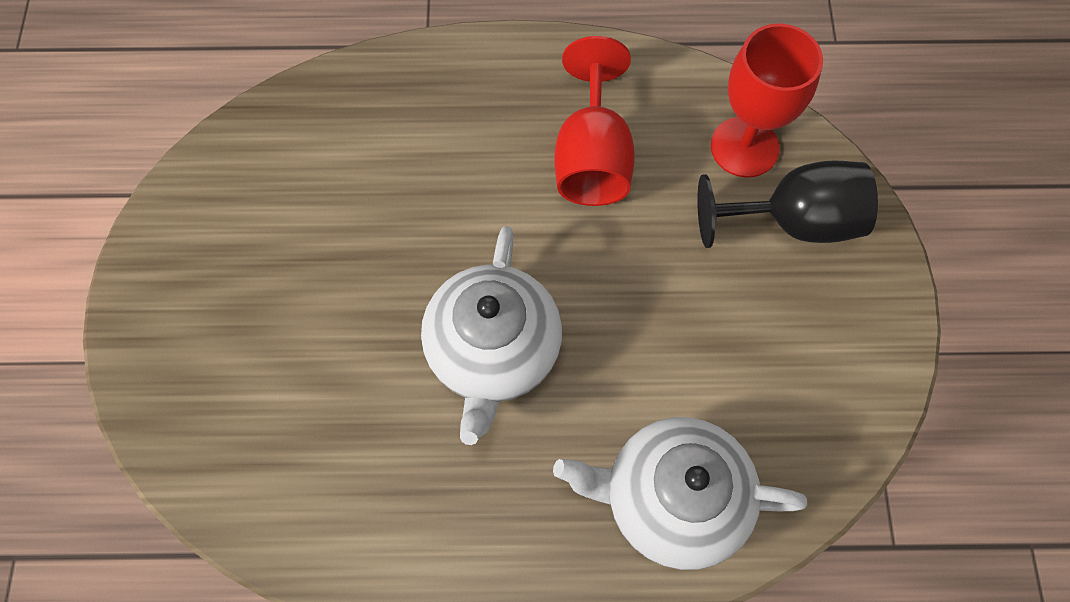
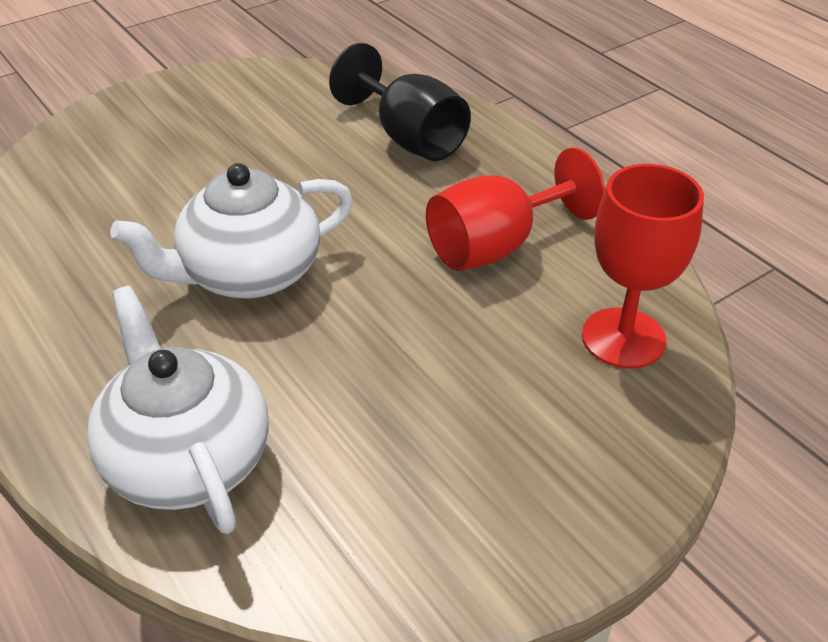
camera: 55 degrees right, 25 degrees down
(793, 221) = (582, 413): black goblet -> black goblet (409, 138)

